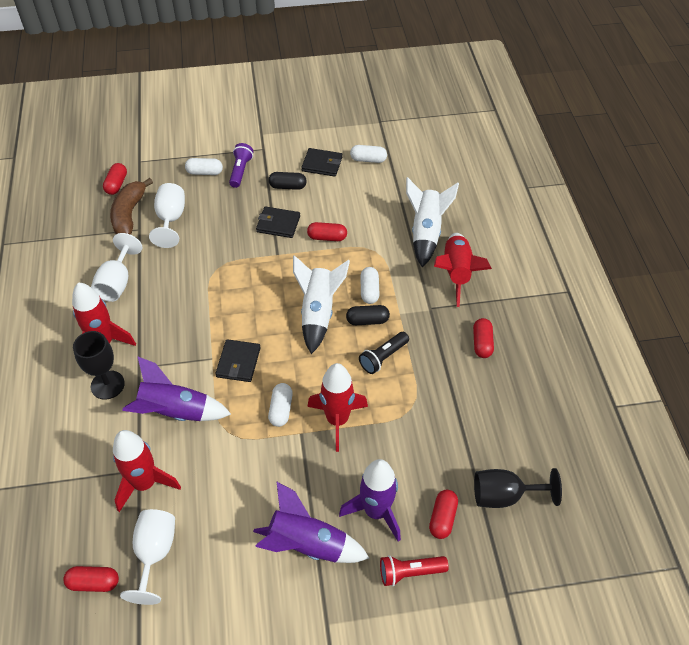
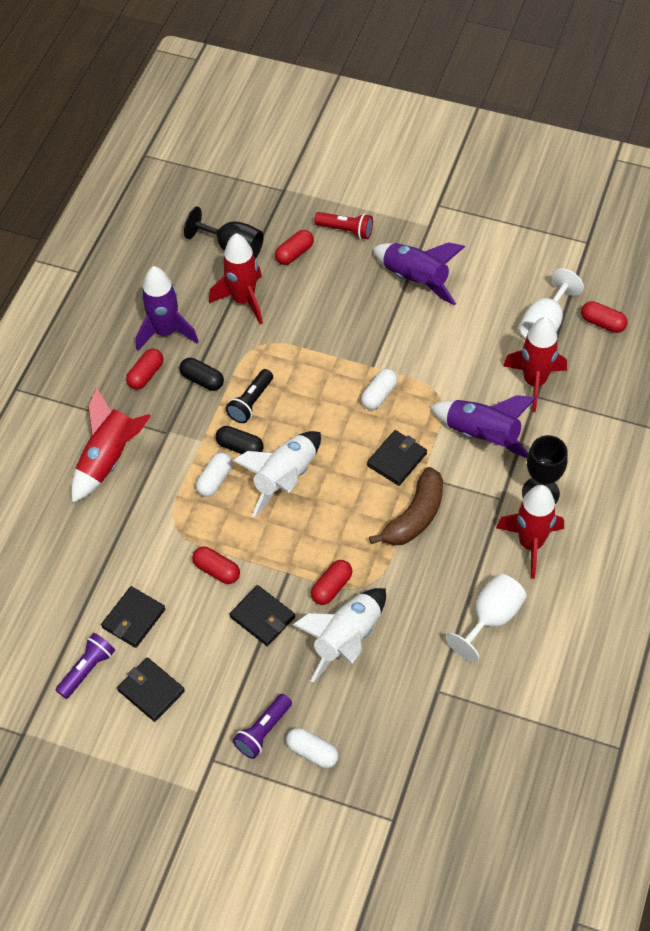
camera: 150 degrees left, 5 degrees up
(116, 184) = (440, 787): red capsule -> red capsule (331, 587)
(129, 214) = (441, 722): brown banana -> brown banana (415, 516)
(171, 219) = (391, 688): white goblet -> none
(287, 186) = (217, 673): black capsule -> black capsule (202, 380)
(337, 420) = (332, 363): red rocket -> red rocket (243, 300)
(361, 192) = (134, 618): none -> black wallet
(368, 159) = (87, 669): white capsule -> purple flashlight
(376, 511) = (345, 279): purple rocket -> purple rocket (166, 332)
(383, 357) = (251, 402): black flashlight -> black flashlight turned 135 degrees clockwise
(426, 233) = (101, 524): white rocket -> white rocket (347, 638)

